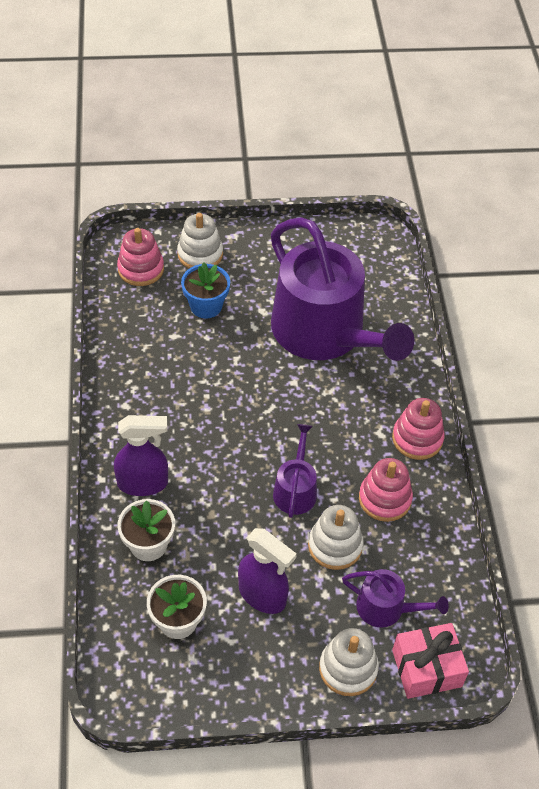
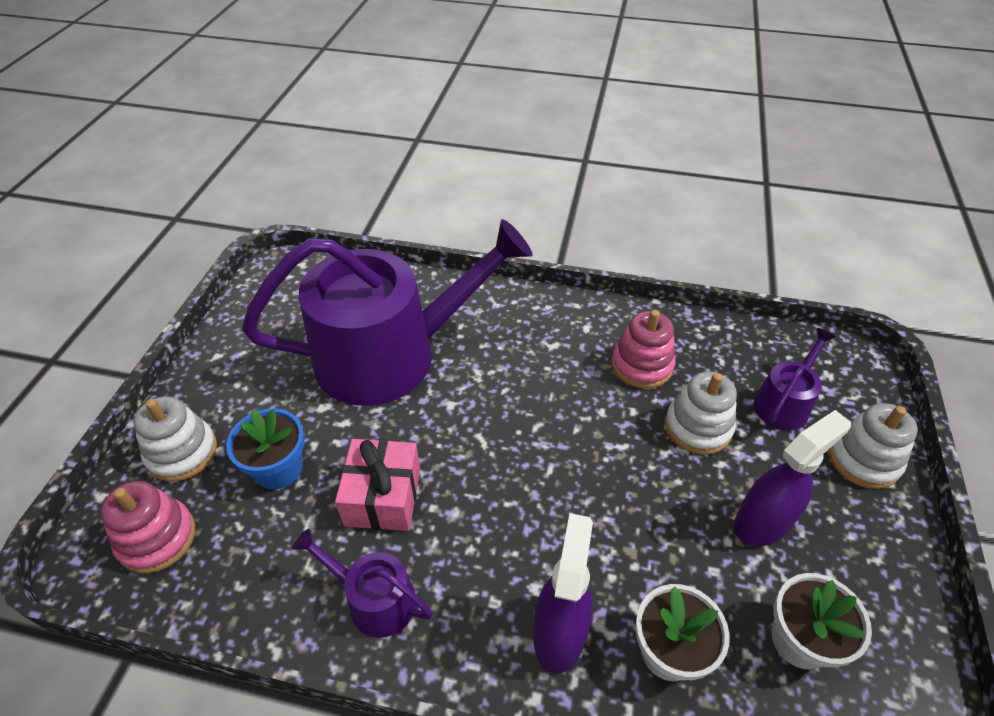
camera: 70 degrees left, 5 degrees down
(295, 489) = (611, 445): purple watering can -> purple watering can (374, 599)
(417, 439) = (569, 317): pink stacking toy -> none
(426, 668) = (858, 389): pink gift -> pink gift (383, 496)

